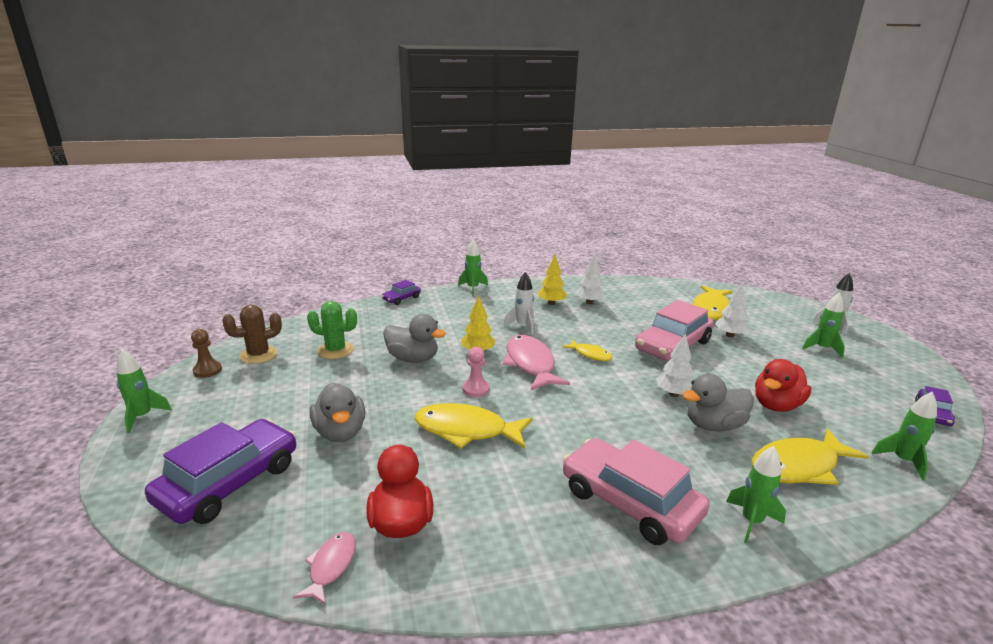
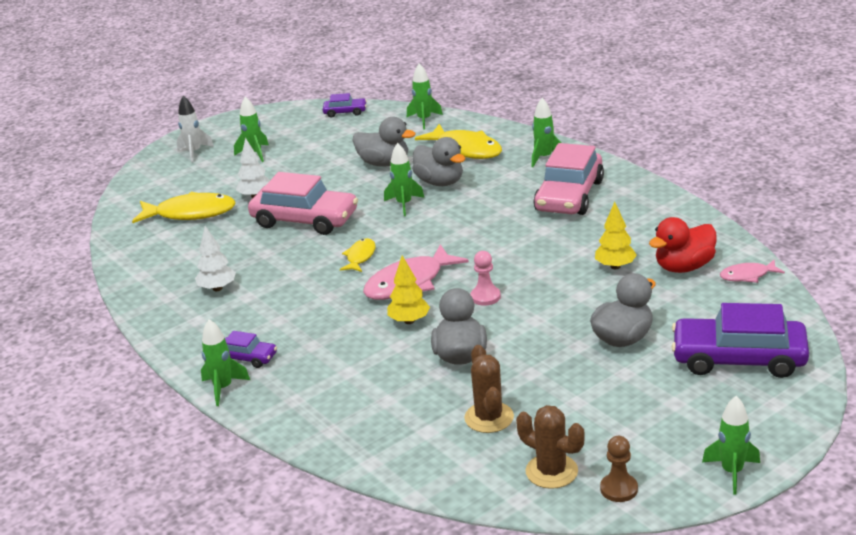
camera: 110 degrees left, 5 degrees up
(335, 350) = (489, 417): green cactus -> brown cactus
(401, 298) = (301, 436): purple car -> purple car (247, 358)
(466, 430) = (554, 279): yellow fish -> none
(522, 326) = (320, 313): white rocket -> none
(551, 303) = (237, 313): yellow tree -> yellow tree (615, 266)
(673, 394) = (404, 204): white tree -> green rocket
(776, 405) = (384, 163): red duck -> grey duck

